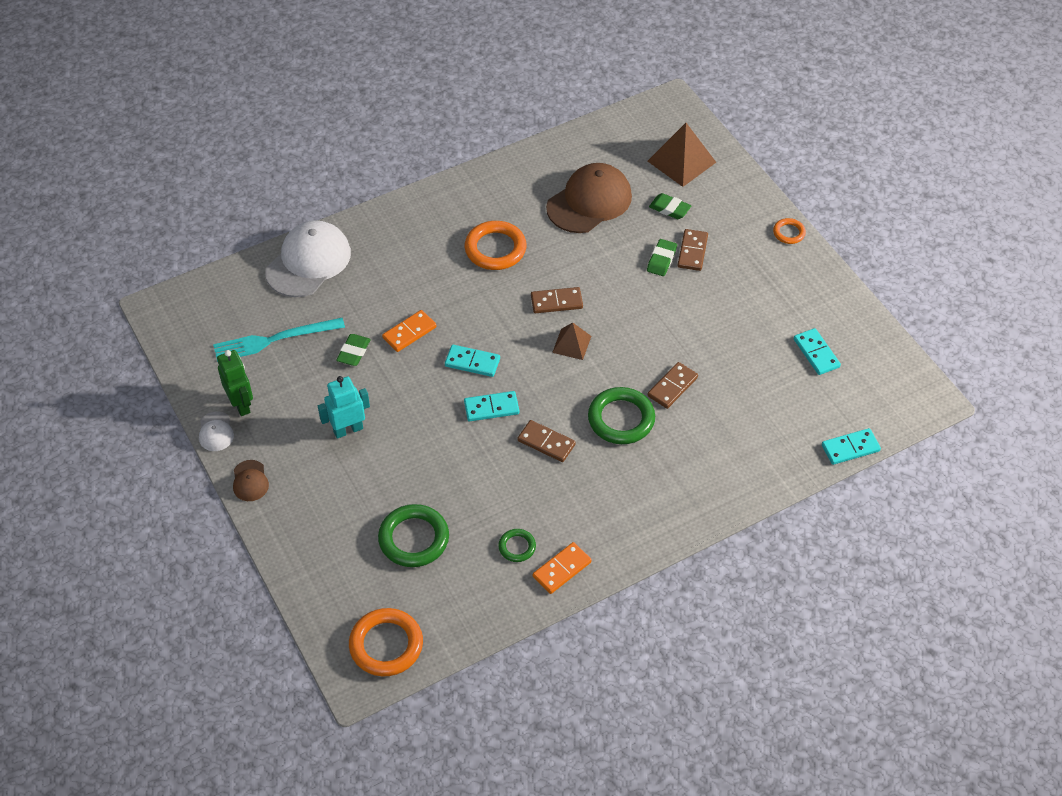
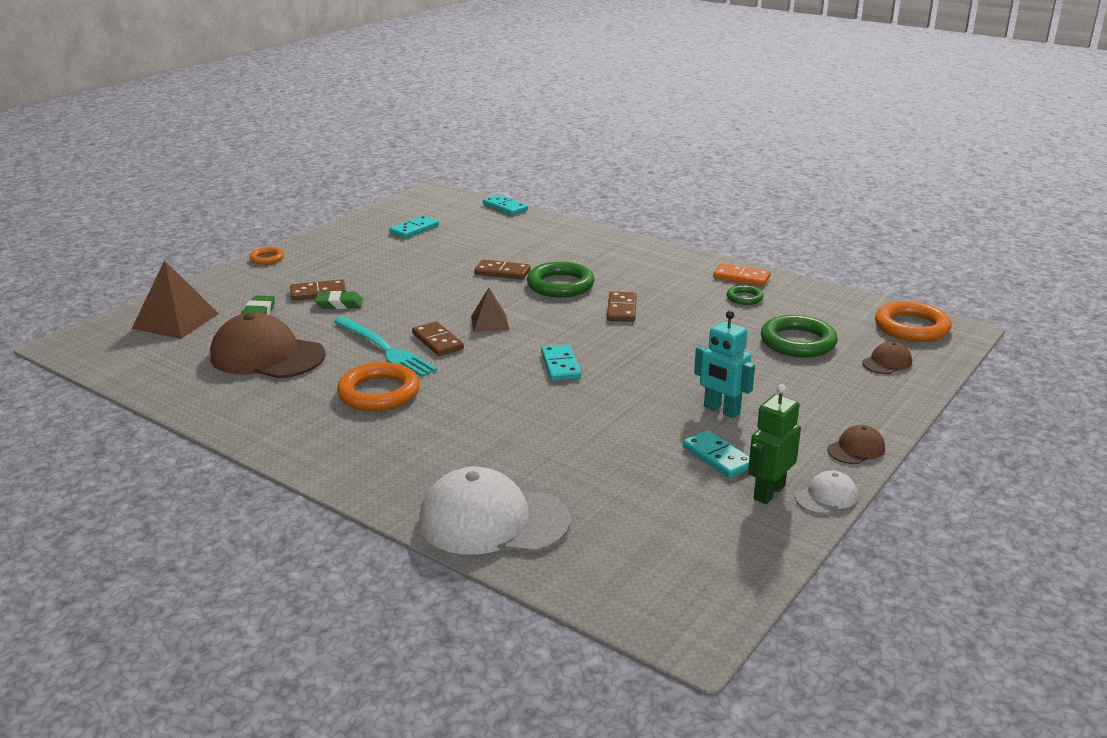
camera: 115 degrees left, 25 degrees down
(274, 340) = (649, 502): turquoise fork -> turquoise fork (385, 349)
(343, 582) = (887, 362): none -> brown cap
(354, 352) = (613, 439): green eraser -> none
(409, 332) = (552, 412): orange domino -> none
(491, 408) = (608, 342): turquoise domino -> turquoise domino (717, 457)

